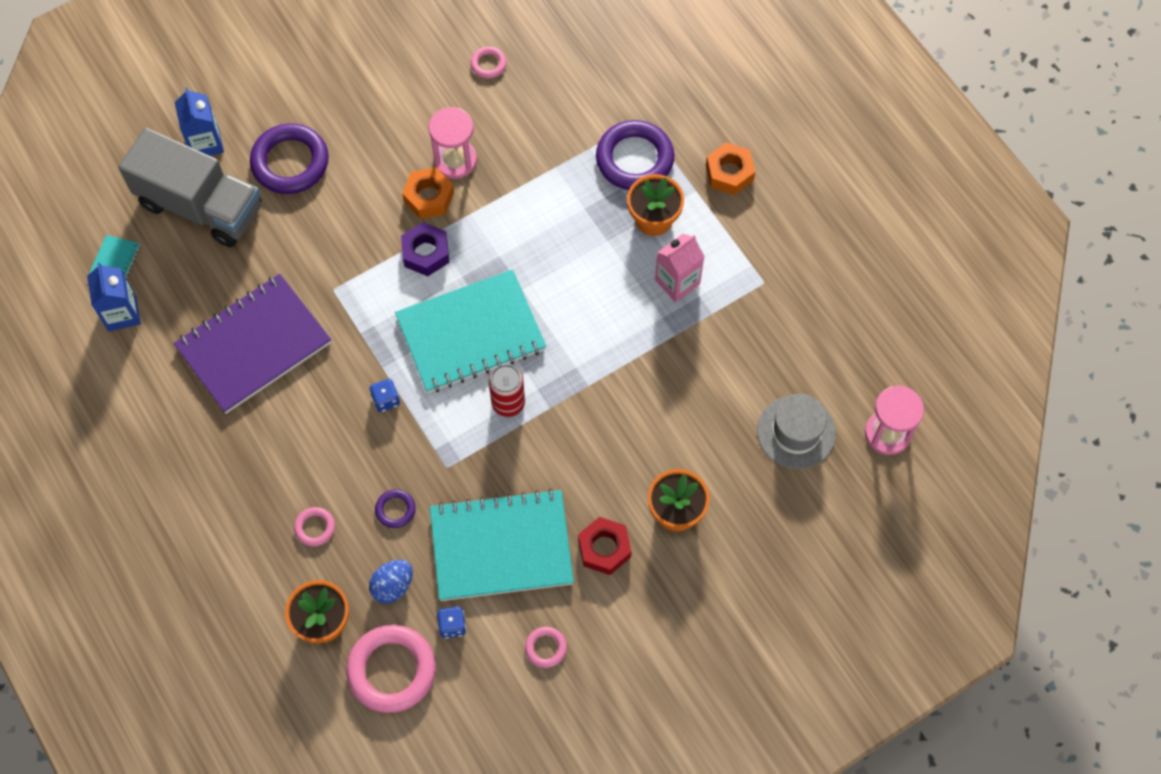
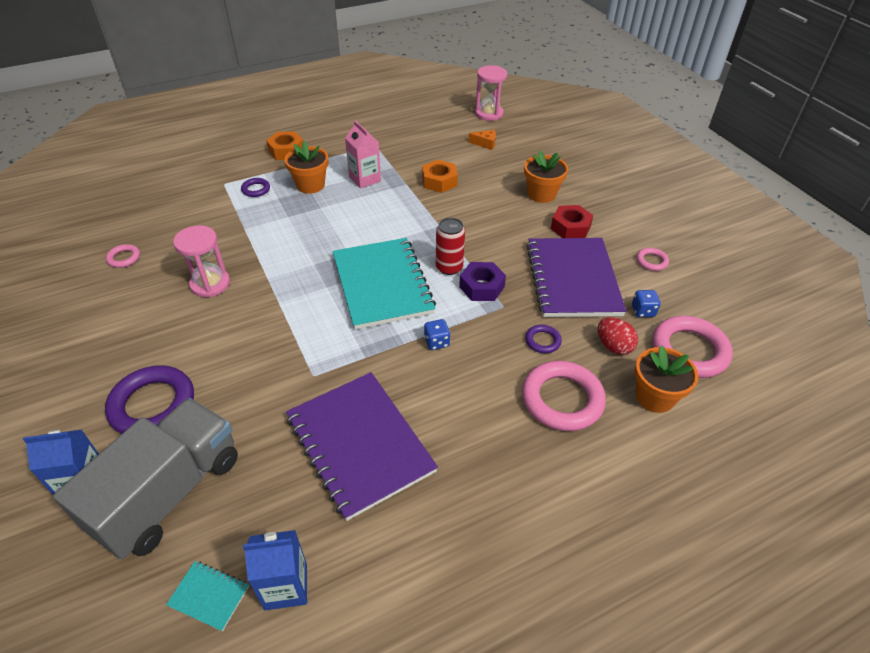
camera: 85 degrees left, 20 degrees down
(315, 527) = (562, 399): pink ring -> pink ring, size x2.11
(393, 586) = (613, 346): blue egg -> red egg
(426, 253) = (296, 308): purple nut -> purple nut (481, 287)
(429, 197) = (240, 303): orange nut -> orange nut (439, 181)
(501, 547) = (572, 279): turquoise notebook -> purple notebook
(634, 159) = (256, 189): purple ring -> purple ring, size x0.47
(796, 432) = (485, 143): grey hat -> orange cheese

